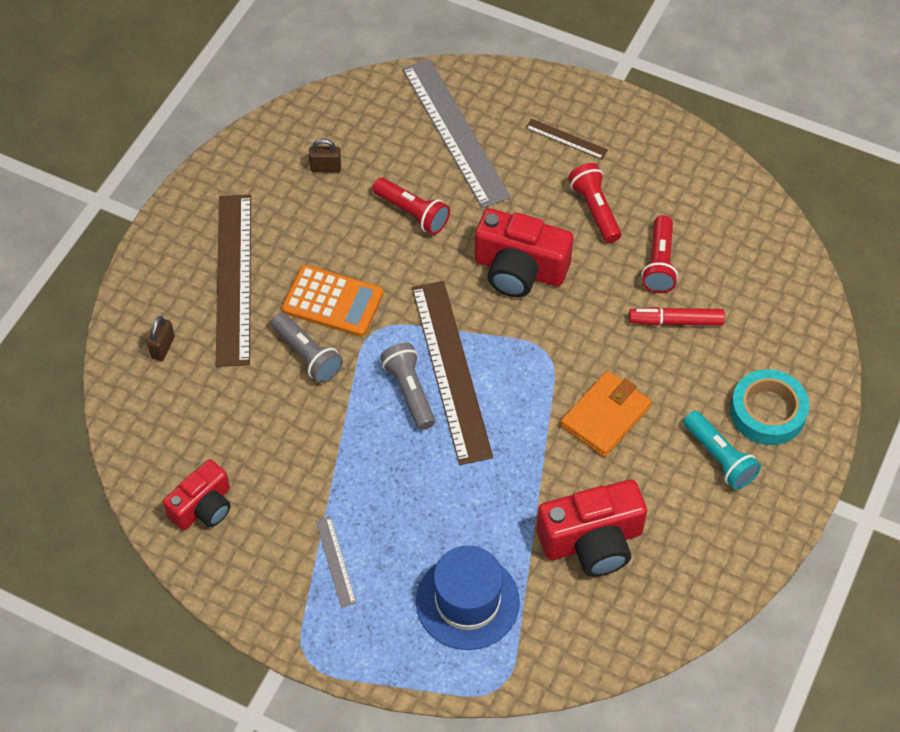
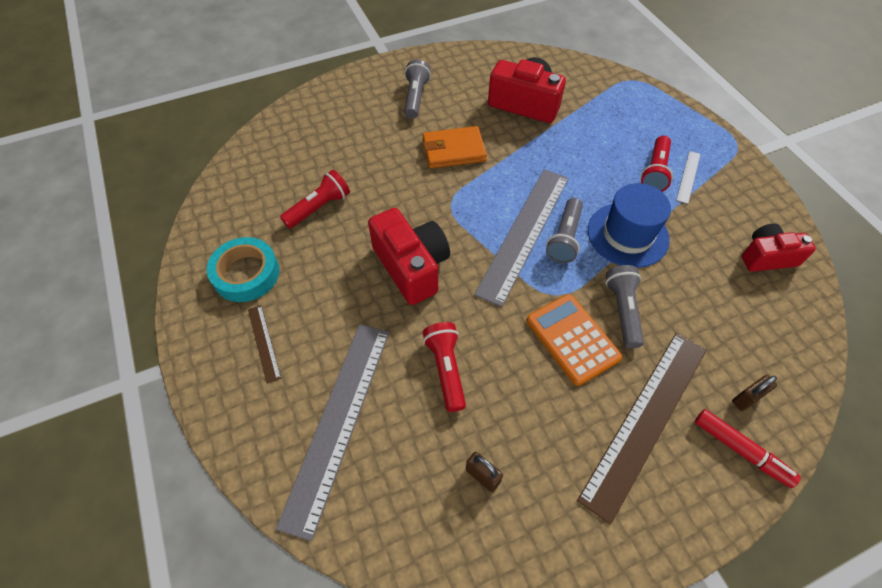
camera: 140 degrees left, 0 degrees up
(451, 370) = (524, 233): brown ruler -> grey ruler
(467, 601) = (620, 118): blue hat -> blue hat (627, 235)
(595, 210) = (313, 271): red flashlight -> red flashlight (654, 172)
(675, 321) = (353, 170): red marker -> red marker (741, 450)
(719, 458) = (415, 97): turquoise flashlight -> grey flashlight
(767, 412) = (364, 100): turquoise tape -> turquoise tape (246, 274)

